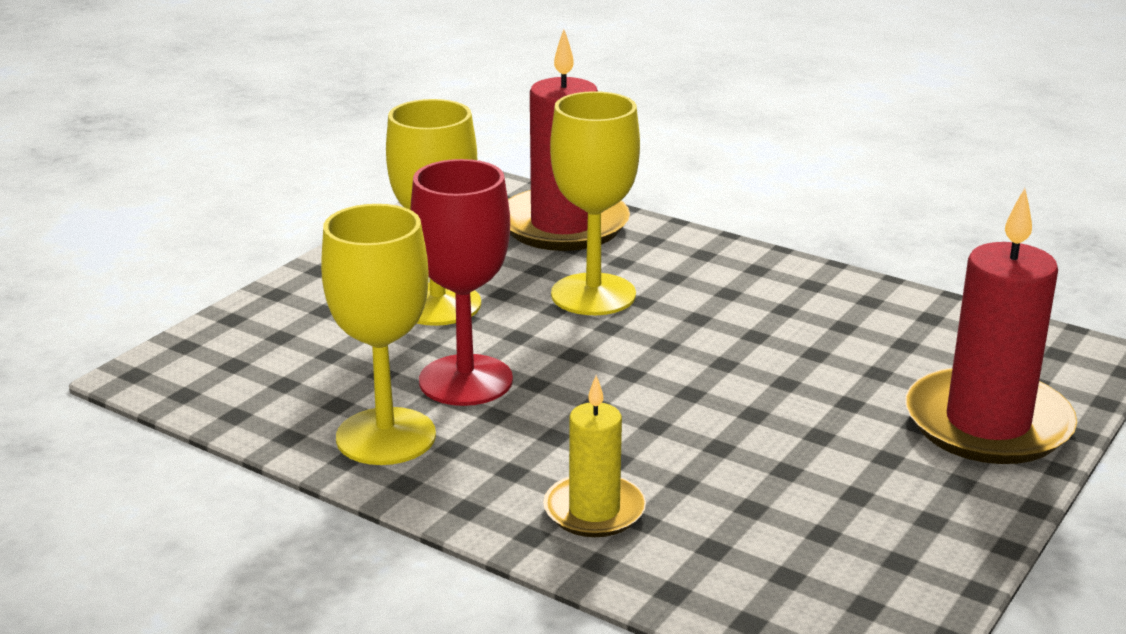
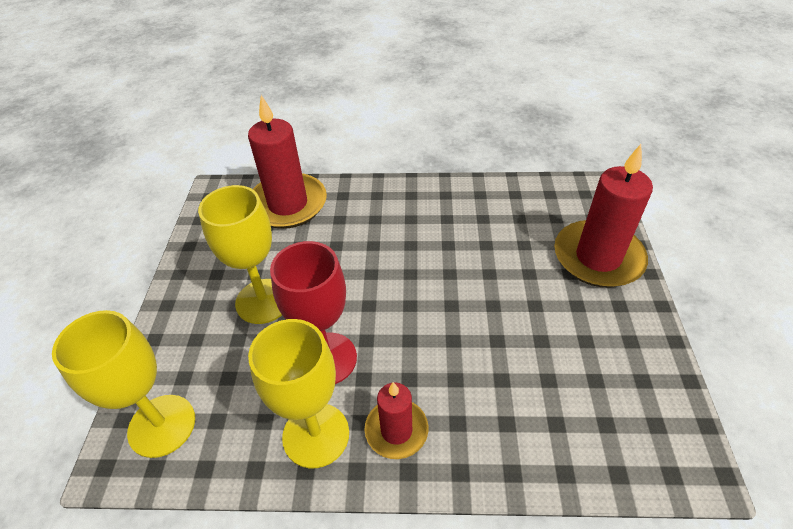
camera: 30 degrees left, 20 degrees up
(488, 470) = (396, 430): none -> red candle
(593, 295) = (344, 252): yellow goblet -> yellow goblet (162, 425)
(594, 510) = (477, 430): yellow candle -> none

